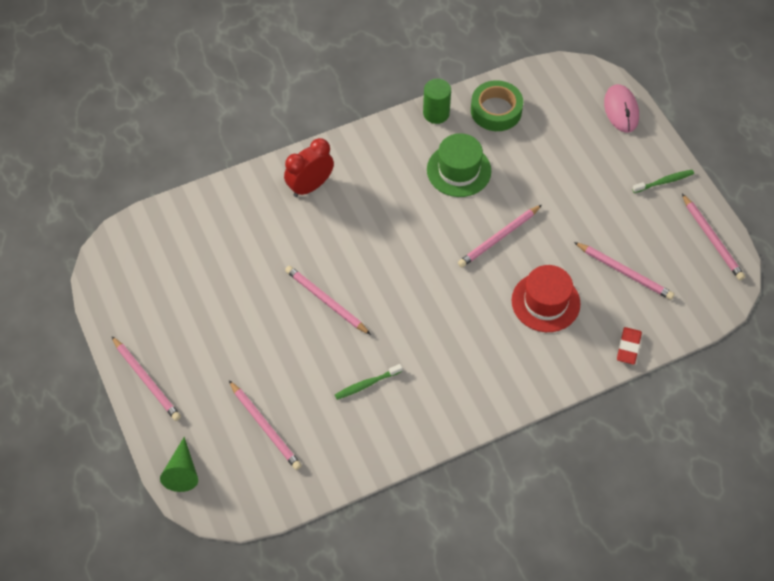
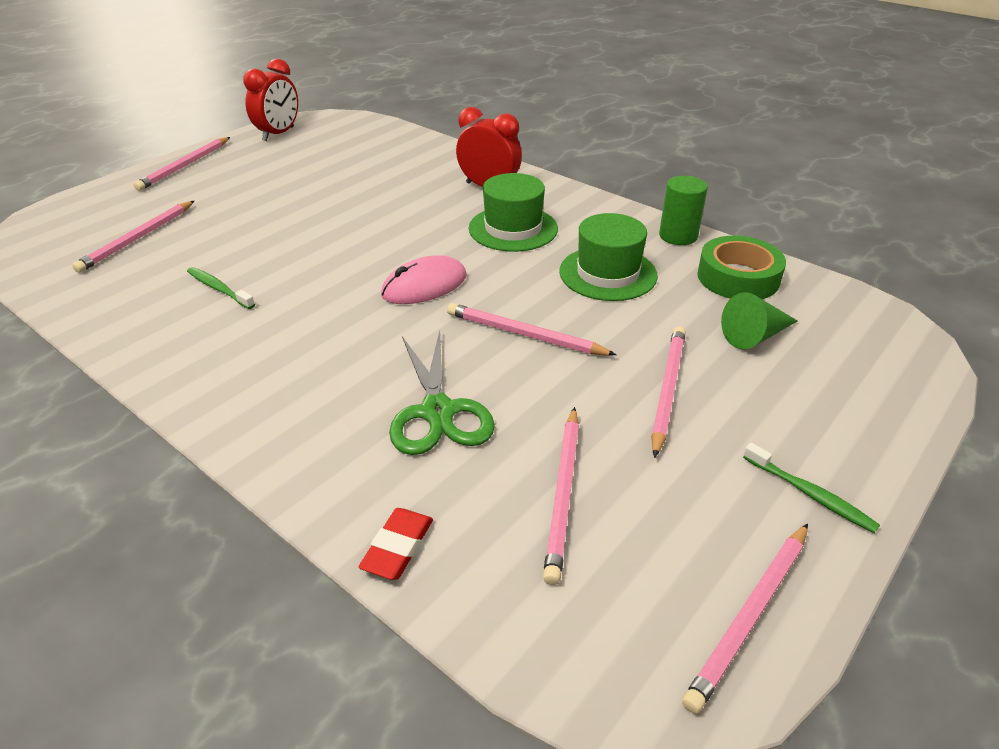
camera: 65 degrees right, 20 degrees down
(119, 299) = (278, 134): none -> red clock
(182, 472) = (69, 208): green cone -> green cone (755, 336)
(326, 301) = (334, 233): pink pencil -> pink pencil (667, 389)
(378, 196) = (513, 228): none -> green hat
(545, 302) = (438, 411): red hat -> green scissors
(621, 110) = (893, 396): pink mouse -> pink mouse (424, 286)
(628, 347) = (398, 547): red eraser -> red eraser turned 60 degrees counterclockwise

